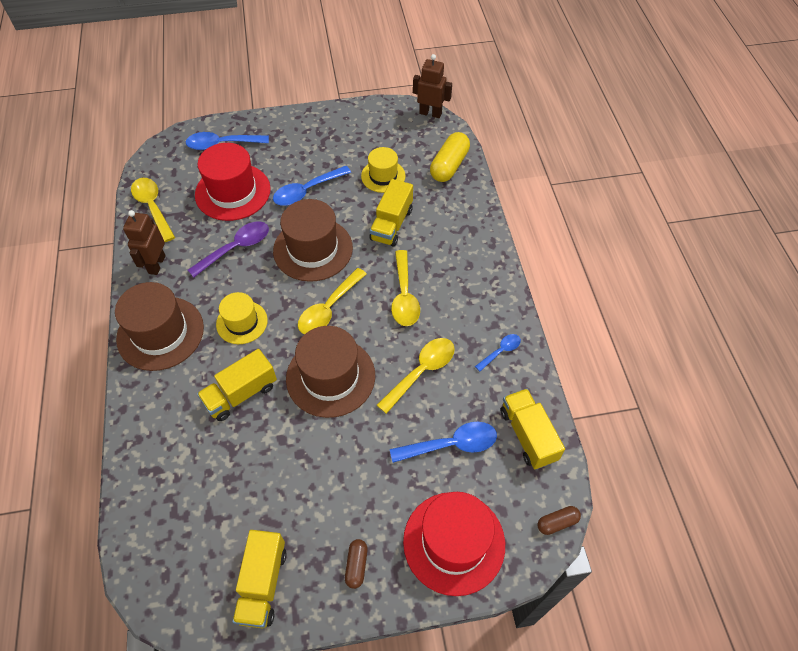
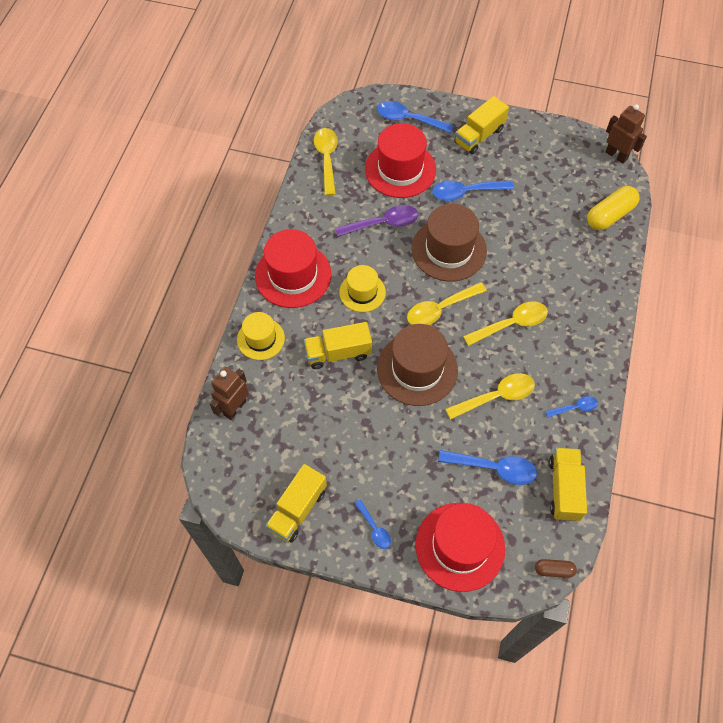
camera: 25 degrees right, 5 degrees up
(156, 264) = (311, 213): brown robot -> brown robot (234, 408)
(160, 333) = (293, 275): brown hat -> red hat
(356, 565) = (374, 528): brown capsule -> blue spoon
(383, 176) = (542, 203): yellow hat -> yellow hat (261, 339)
(391, 224) = (529, 253): yellow truck -> yellow truck (479, 136)
(404, 296) = (511, 324): yellow spoon -> yellow spoon turned 135 degrees counterclockwise

